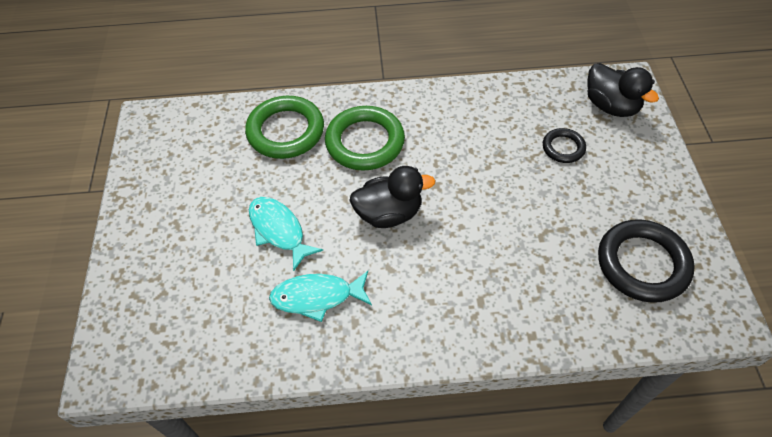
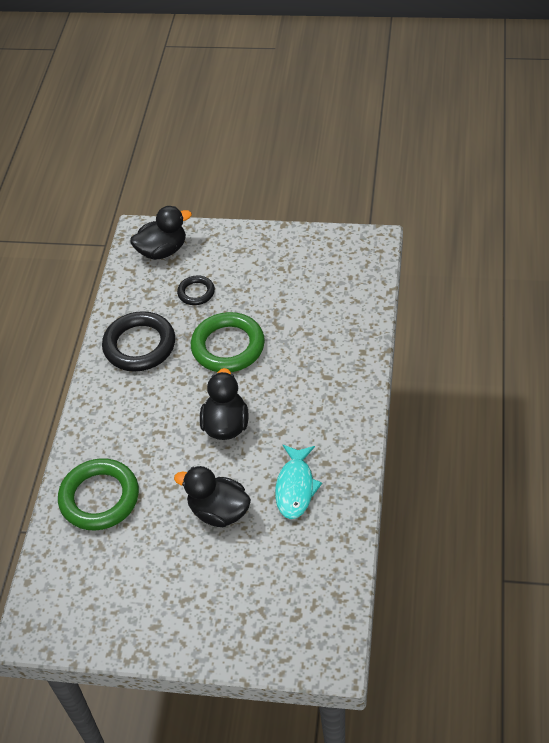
camera: 75 degrees left, 5 degrees down
(279, 230) = (219, 511): turquoise fish -> black duck
(365, 142) = (138, 433): green ring -> green ring (228, 346)
(642, 264) = (319, 274): black ring -> black ring (139, 345)

